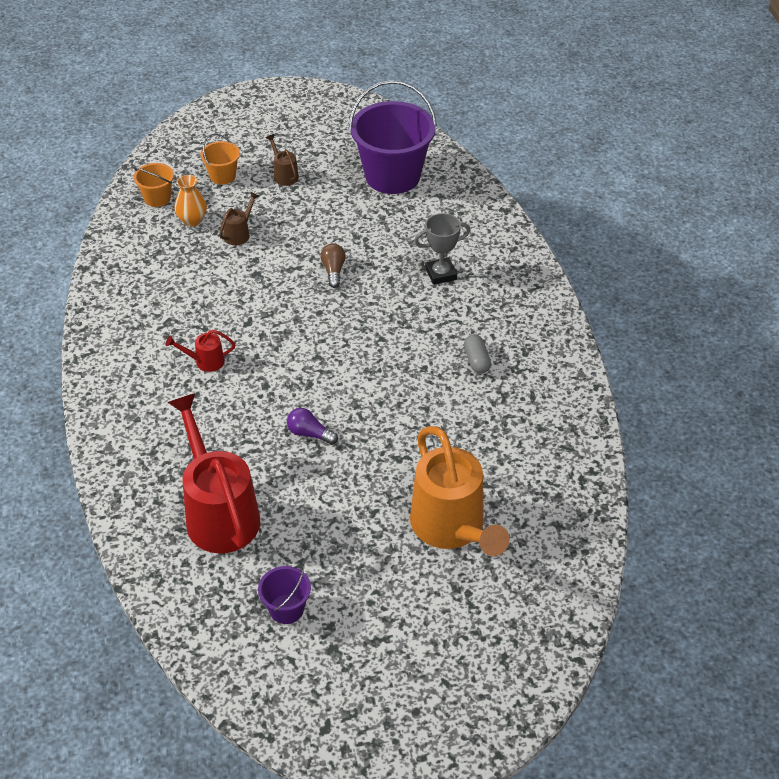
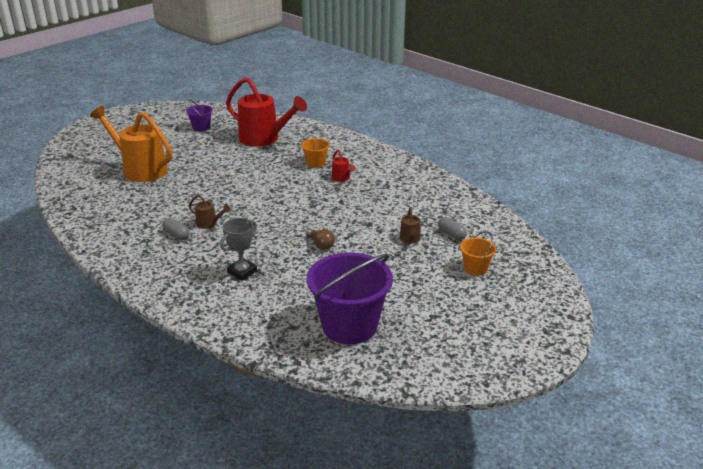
camera: 145 degrees right, 15 degrees down
(157, 198) = (494, 237): orange bucket -> orange bucket (316, 163)
(192, 220) = (451, 234): orange vase -> grey capsule
(205, 361) = (342, 178): red watering can -> red watering can turned 105 degrees clockwise
(284, 175) = (434, 288): brown watering can -> brown watering can (209, 224)
(309, 433) = (249, 174): purple light bulb -> none

